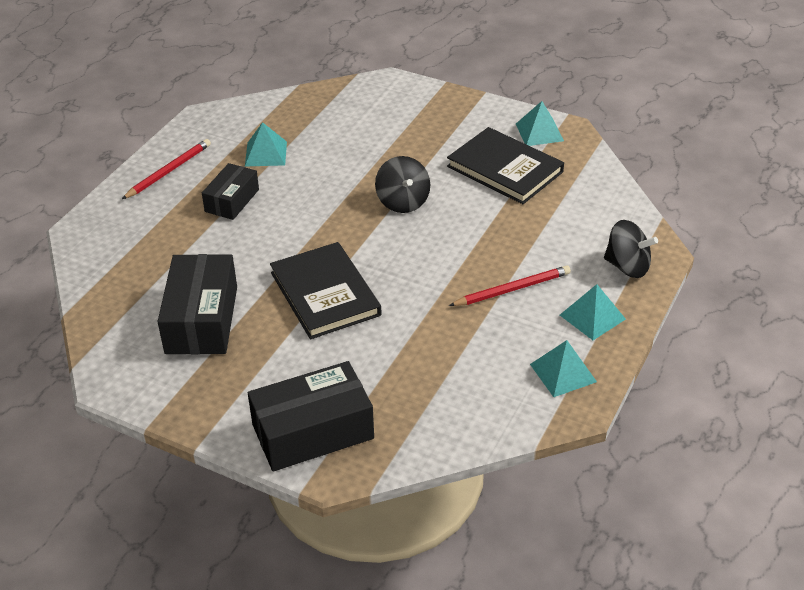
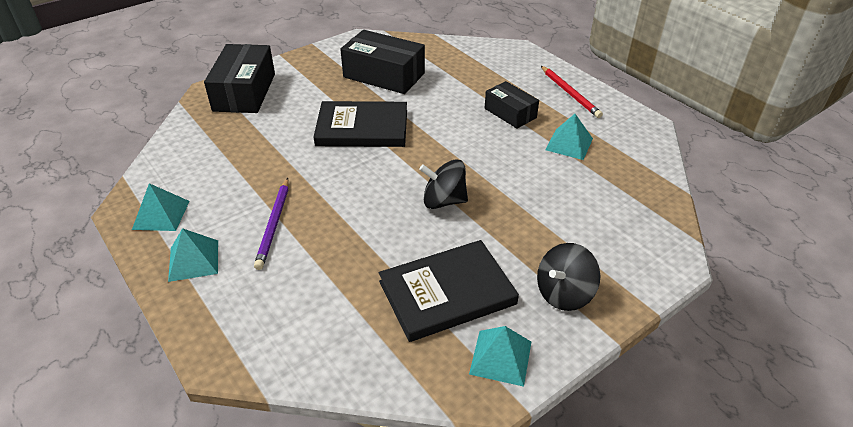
camera: 115 degrees right, 0 degrees up
(512, 289) = (274, 225): red pencil -> purple pencil
(627, 266) = (224, 319): black spinning top -> black spinning top (564, 293)

